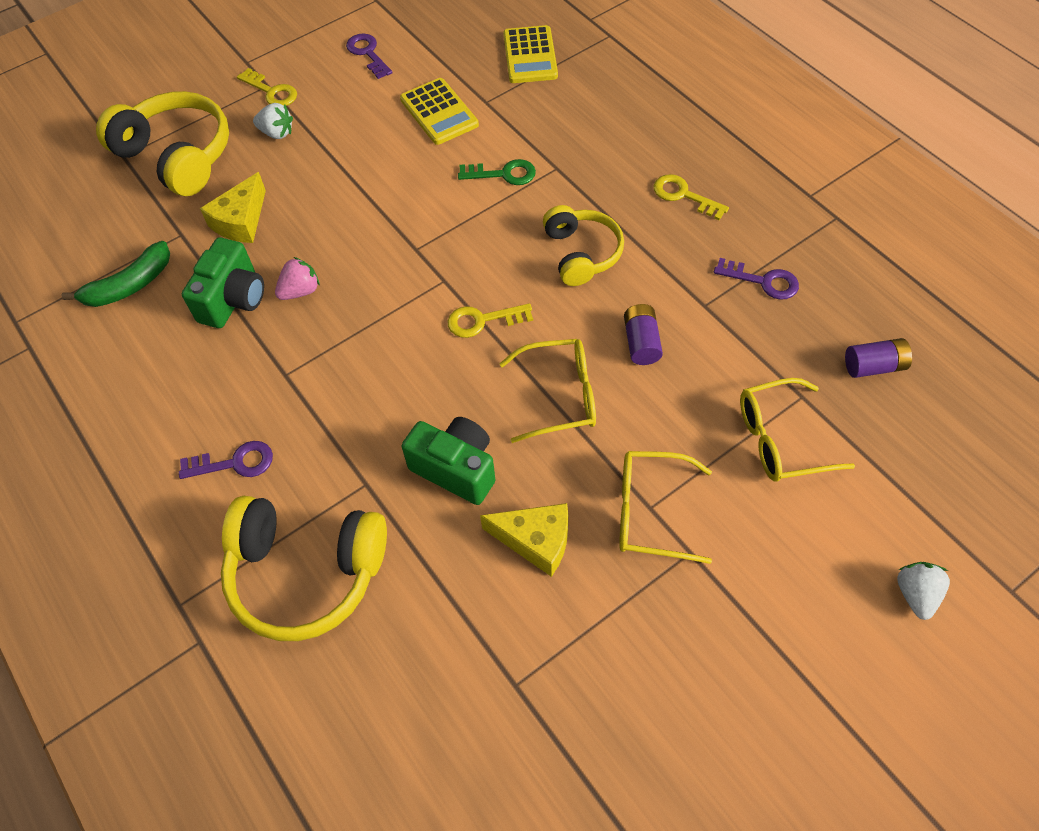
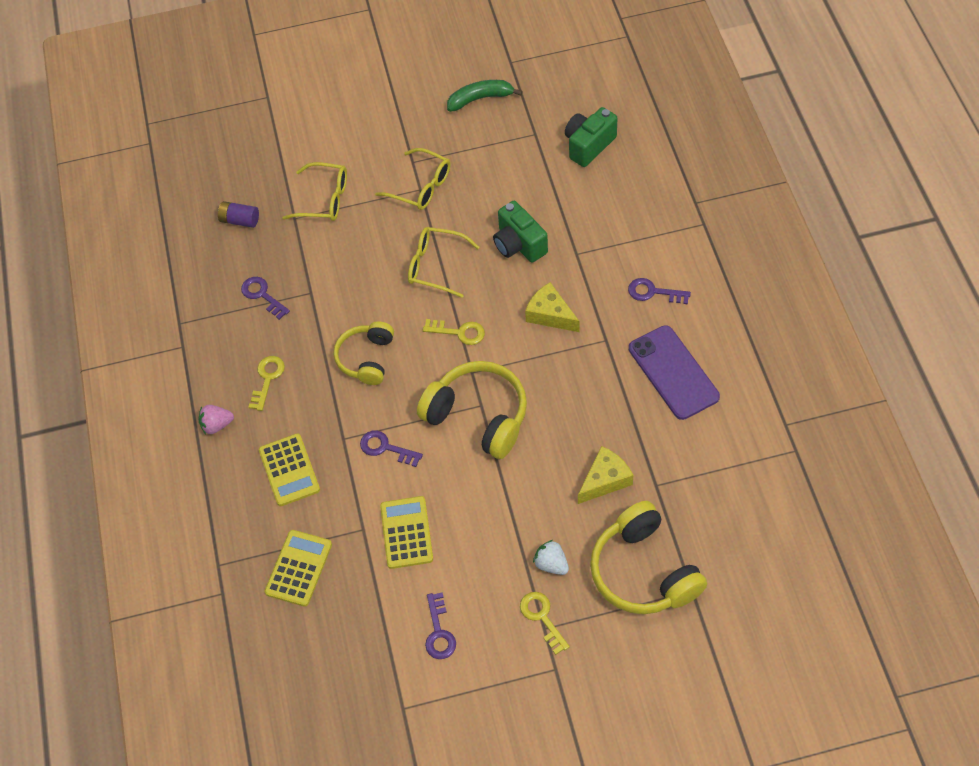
camera: 155 degrees left, 0 degrees up
(130, 285) = (703, 451): green banana -> green banana (480, 99)
(184, 362) = (673, 372): none -> purple phone
(233, 299) = (627, 410): green camera -> green camera (588, 145)
(300, 291) = (576, 400): pink strawberry -> pink strawberry (217, 425)
(306, 573) = (626, 217): yellow headphones -> yellow headphones (478, 416)
(503, 174) = (385, 448): green key -> purple key
(536, 541) = (491, 193): yellow cheese -> yellow cheese (550, 314)
(595, 123) = (289, 470): none -> yellow calculator
(641, 343) = (366, 282): purple battery -> none
(683, 195) = (267, 379): yellow key -> yellow key turned 135 degrees counterclockwise
(916, 594) = (314, 109): white strawberry -> none

